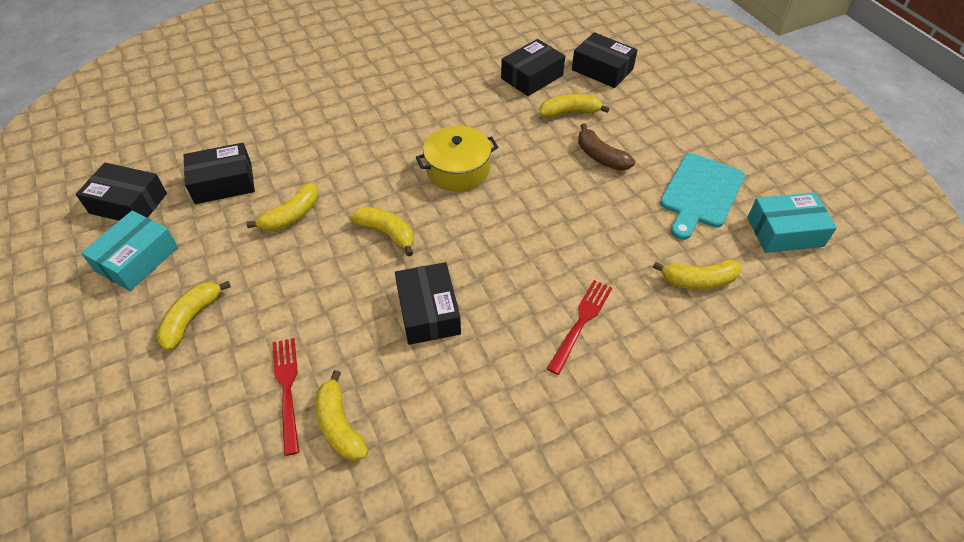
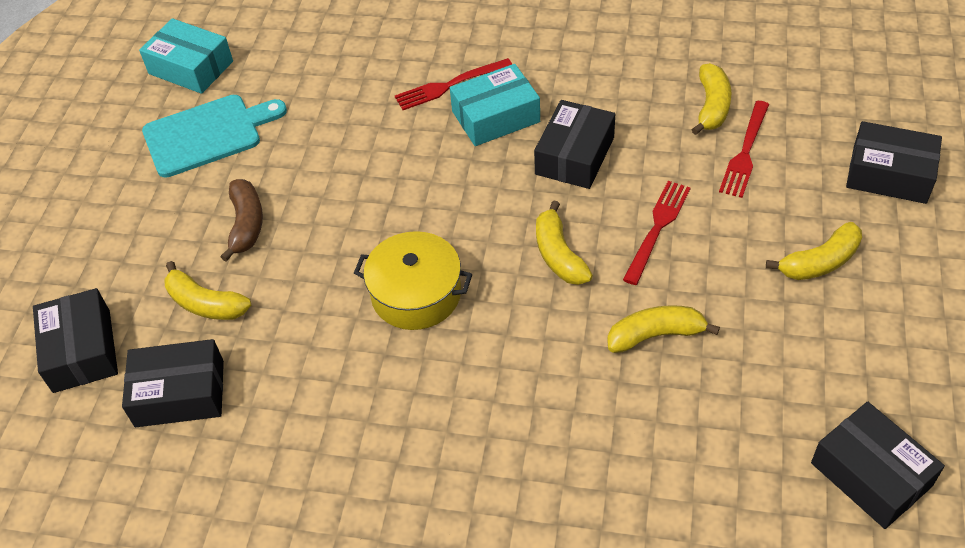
camera: 140 degrees left, 0 degrees up
(137, 259) = (871, 371): turquoise box -> turquoise box (495, 117)
(223, 183) = (724, 439): black box -> black box (889, 174)
(328, 285) = (657, 228): none -> red fork
(698, 281) = (316, 68): yellow banana -> none

